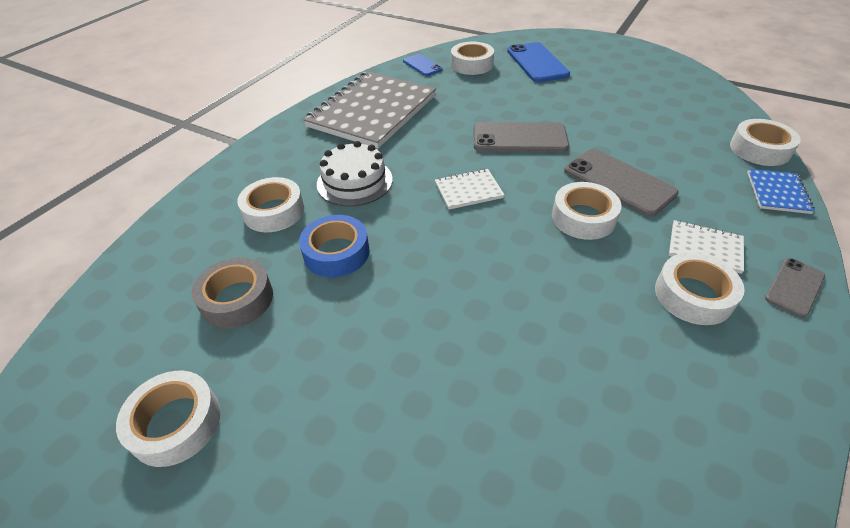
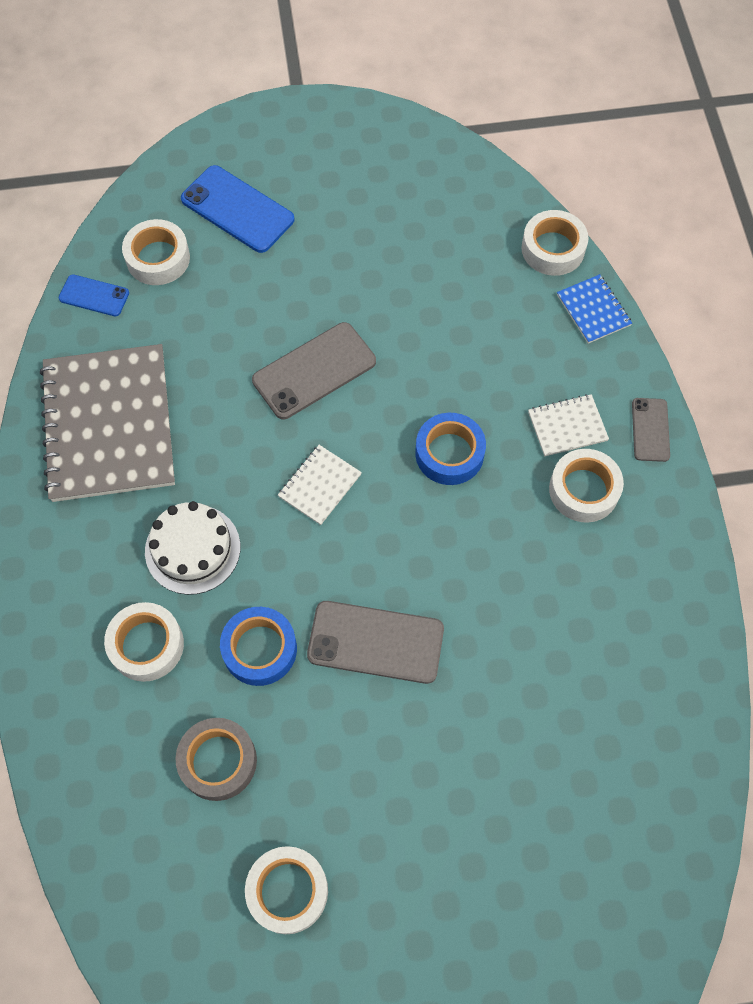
camera: 40 degrees left, 20 degrees up
(583, 217) = (449, 453): white tape -> blue tape
(618, 182) = (452, 381): grey phone -> grey phone (375, 642)

